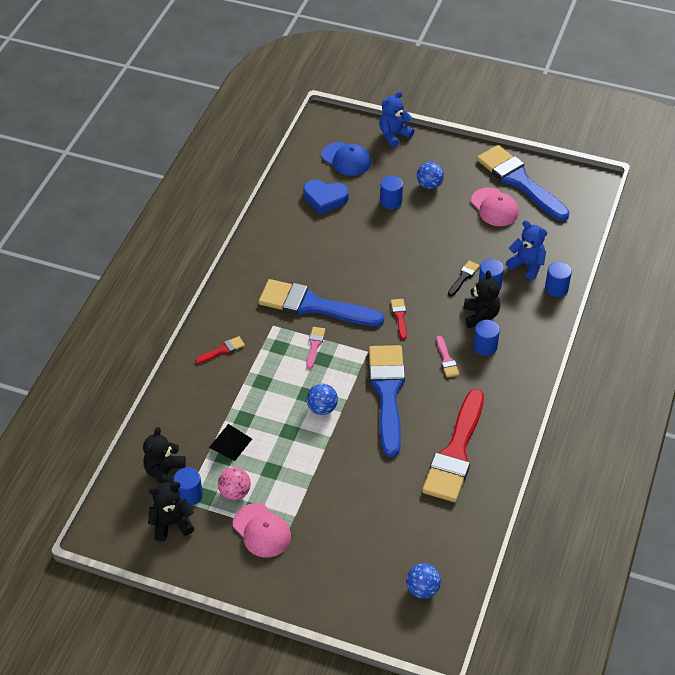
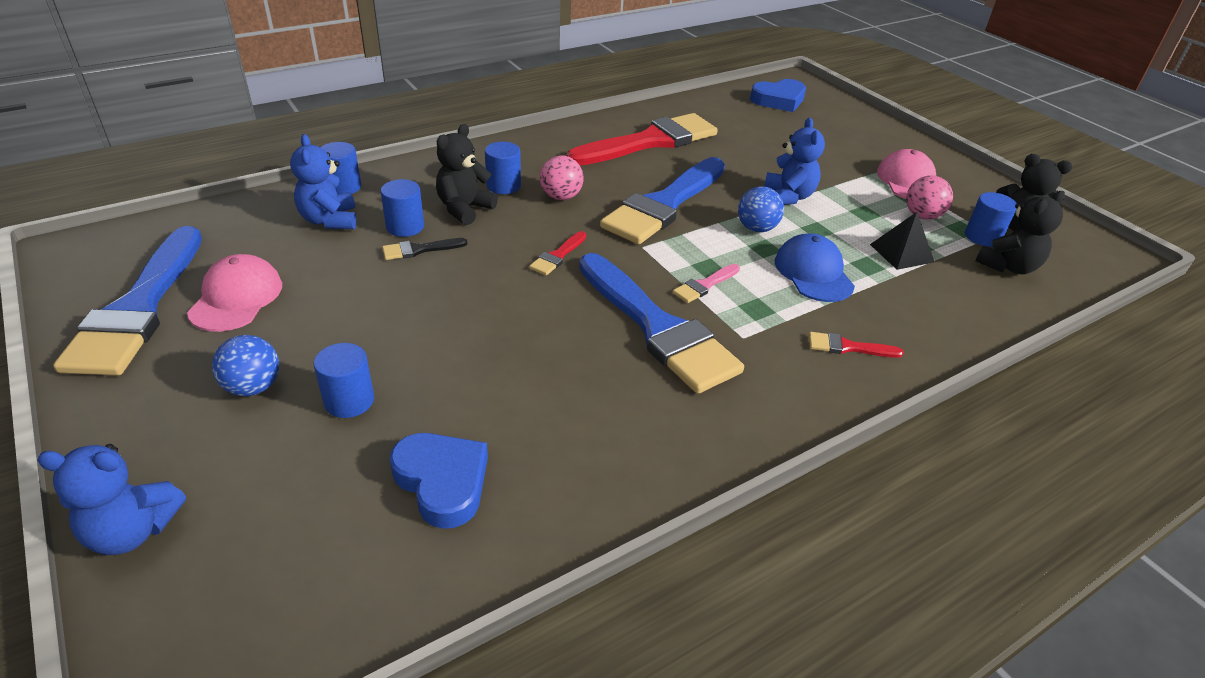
camera: 145 degrees left, 10 degrees down
(326, 453) = (788, 197): none -> blue teddy bear
(346, 159) = (293, 542): blue cap -> blue cap (813, 273)
(422, 589) = (778, 100): blue ball -> blue heart
(446, 359) = (561, 197): pink brush -> pink ball

